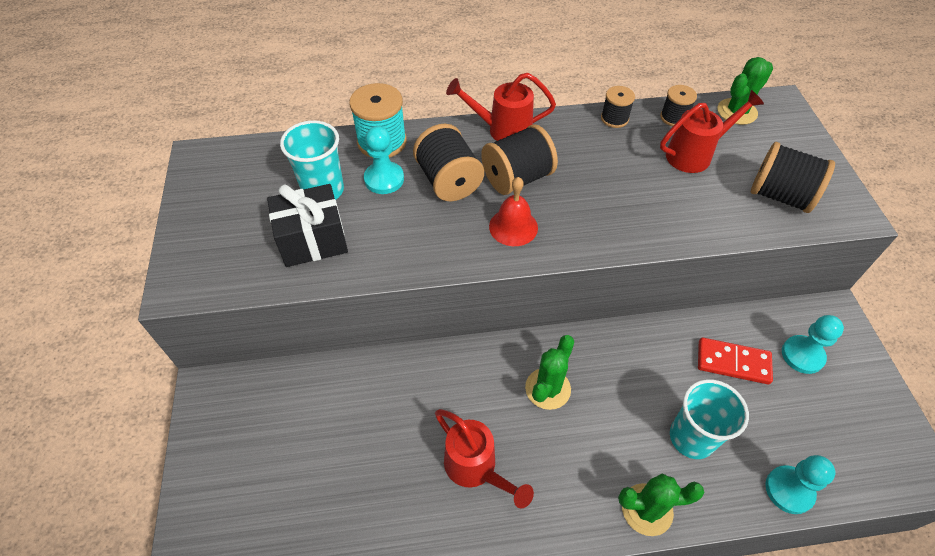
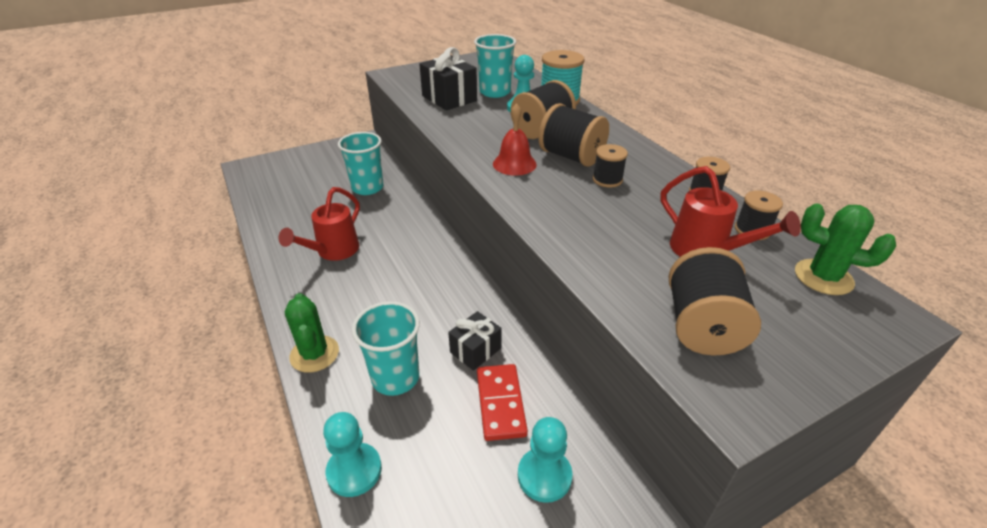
camera: 70 degrees right, 15 degrees down
(346, 405) = (367, 188): none -> turquoise cup
(503, 130) = (623, 141): red watering can -> none
(547, 388) = (415, 274): green cactus -> none
(571, 169) = (607, 179): none -> black spool
(670, 363) = (475, 350): none -> black gift

